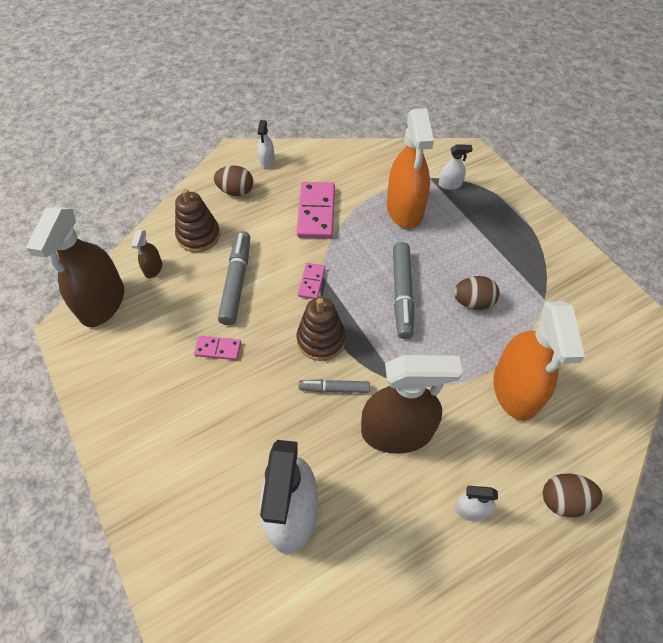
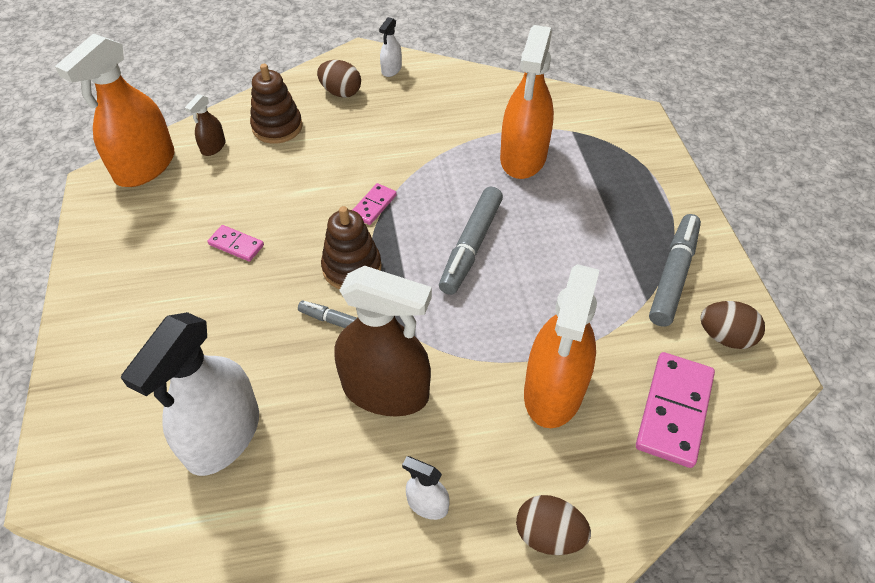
camera: 20 degrees right, 5 degrees down
(102, 302) = (145, 166): brown spray bottle -> orange spray bottle
(237, 282) = (292, 183): grey marker -> grey marker (673, 275)
(316, 212) = (418, 135): pink domino -> pink domino (674, 410)
(450, 184) = (593, 144): white spray bottle -> none
(473, 302) = (552, 279): brown egg -> brown egg (725, 337)

